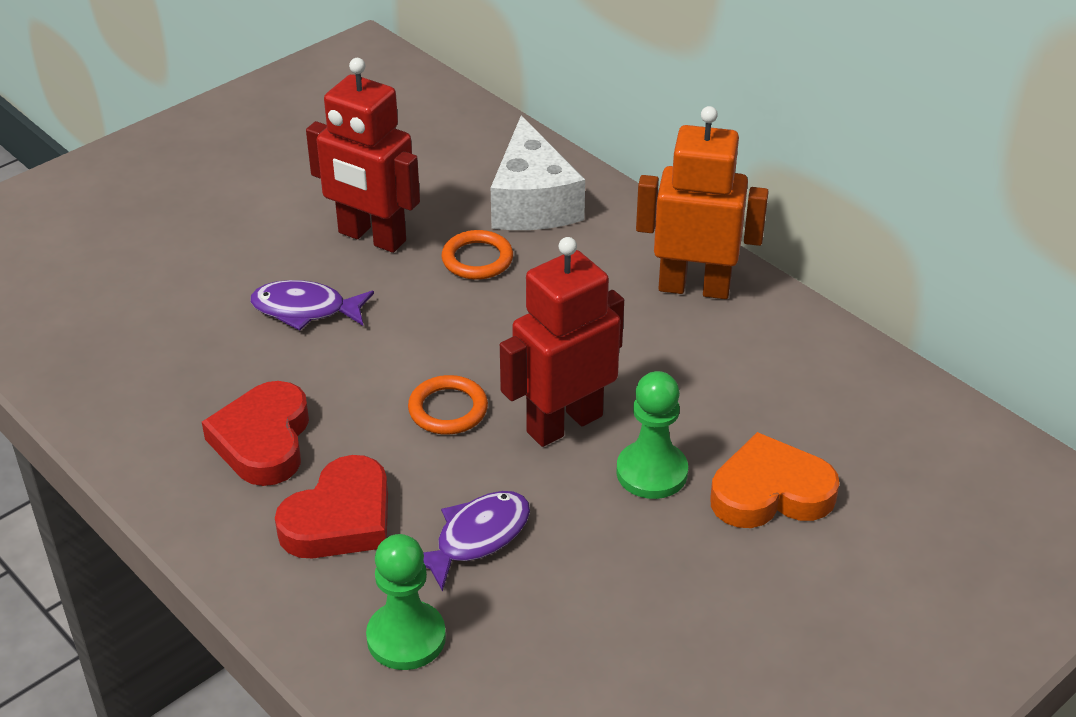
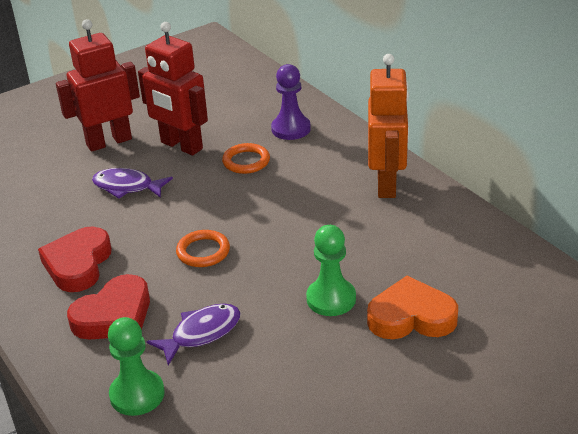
camera: 10 degrees right, 5 degrees down
(532, 202) = (291, 129): white cheese -> purple pawn
(564, 423) = (278, 264): red robot -> red robot (109, 142)
(694, 287) = (387, 184): orange robot -> orange robot turned 75 degrees clockwise

